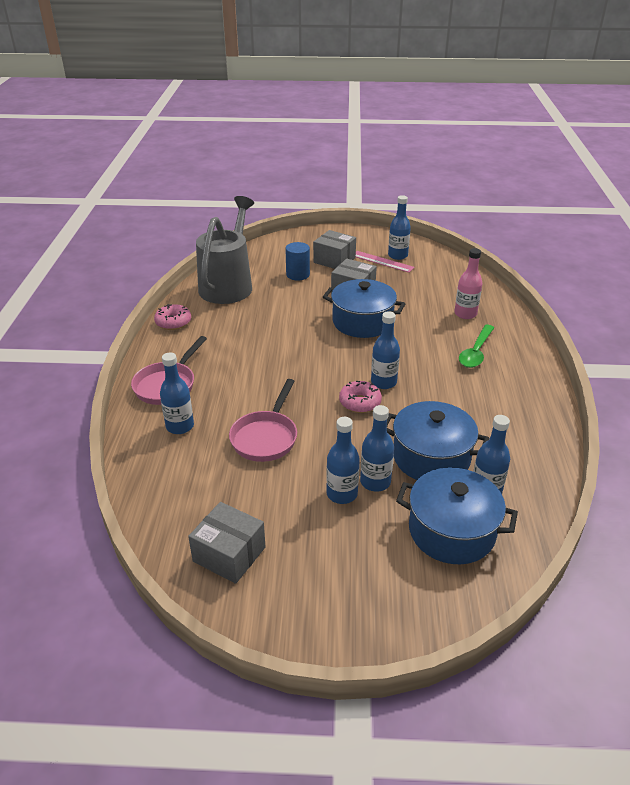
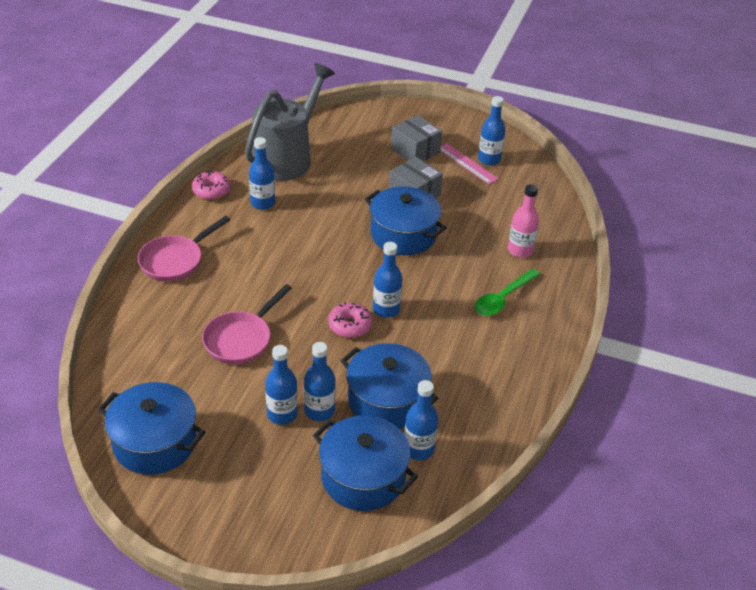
camera: 15 degrees right, 5 degrees up
(180, 426) = (167, 307): blue bottle -> blue bottle (262, 203)
(229, 554) = (155, 442): grey box -> blue pot
(298, 275) = (366, 161): blue cylinder -> none

